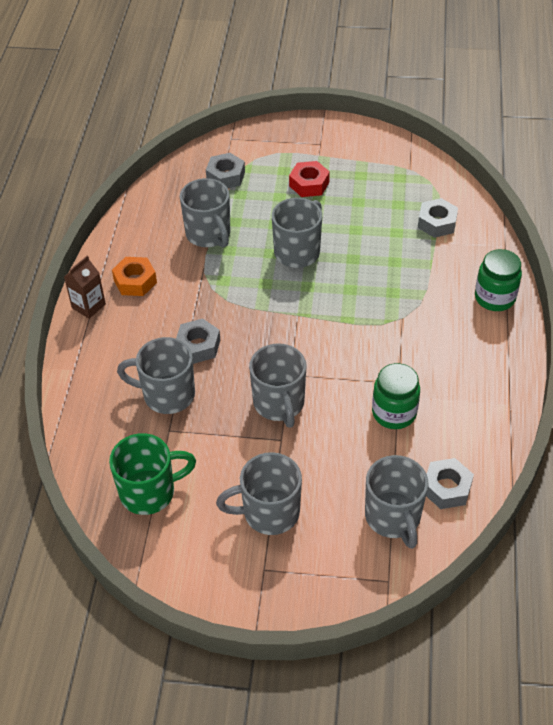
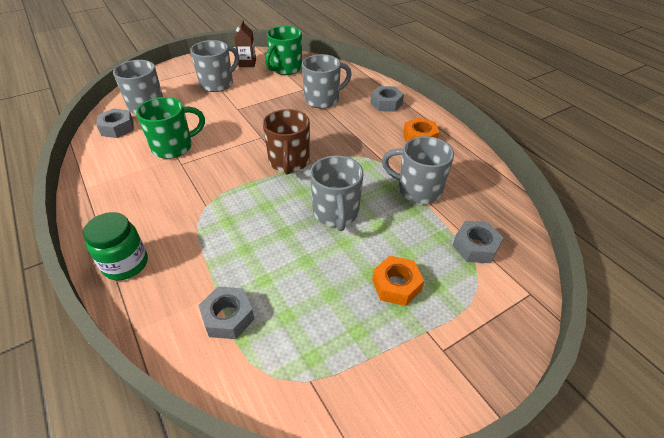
camera: 140 degrees right, 5 degrees down
(88, 306) = (424, 114): brown carton -> brown carton (247, 63)
(198, 346) = (334, 125): grey nut -> grey nut (386, 103)
(279, 404) = (254, 121): grey mug -> none
(290, 324) = (289, 162): none -> brown mug
(309, 184) = (396, 285): red nut -> orange nut
(394, 413) = (174, 147): green jar -> green mug

